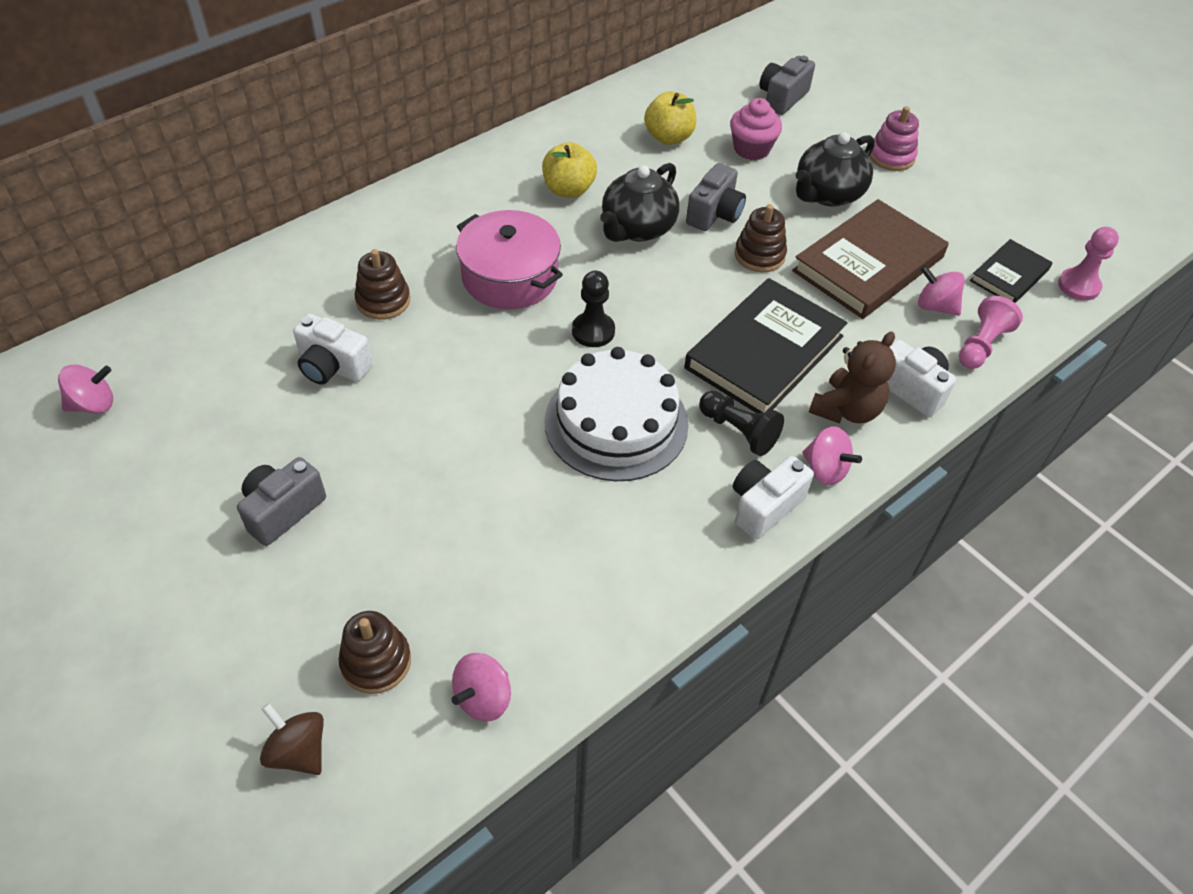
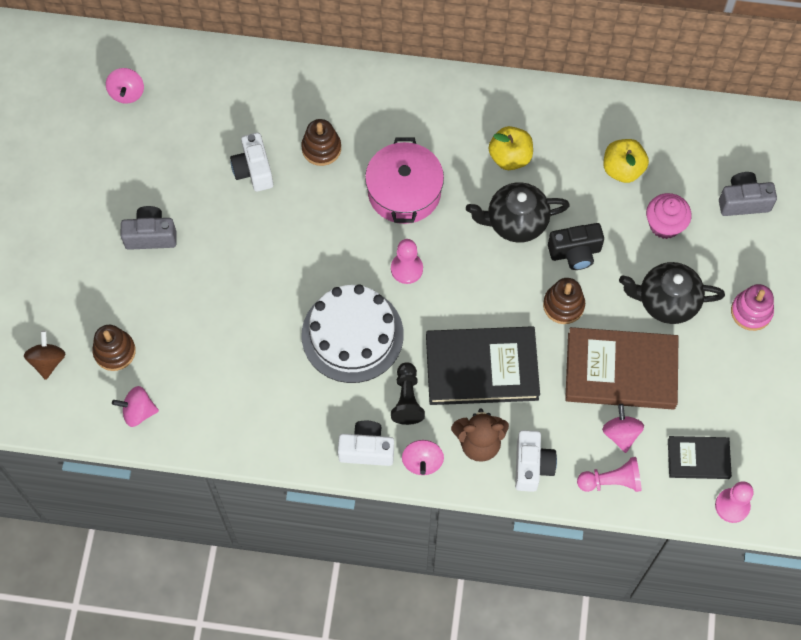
camera: 50 degrees right, 15 degrees up
(94, 404) = (127, 93): pink spinning top -> pink spinning top turned 60 degrees clockwise
(593, 331) = (406, 269): black pawn -> pink pawn
(714, 214) = (575, 253): grey camera -> black camera

